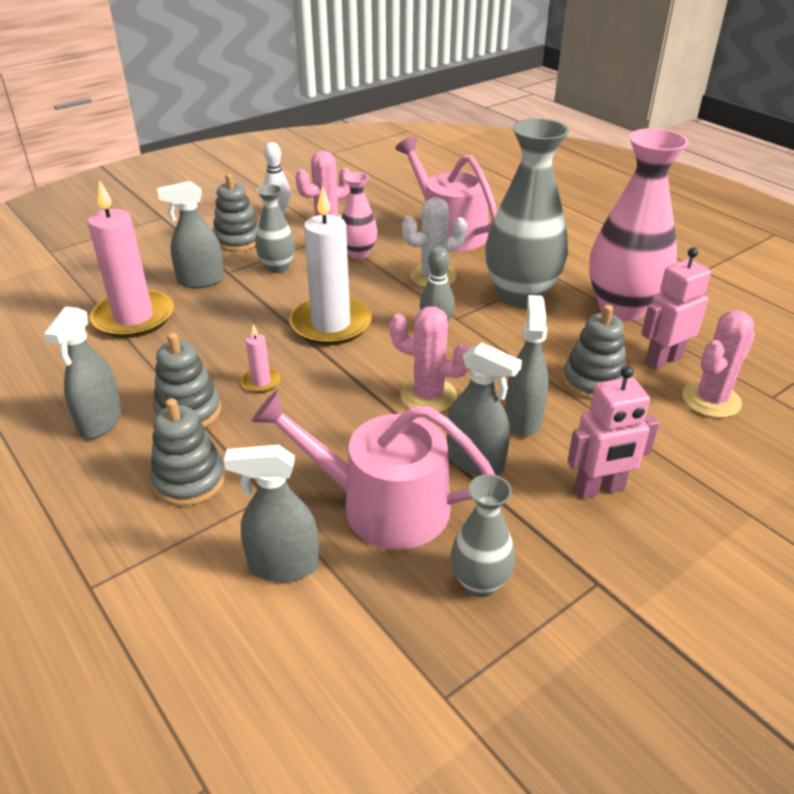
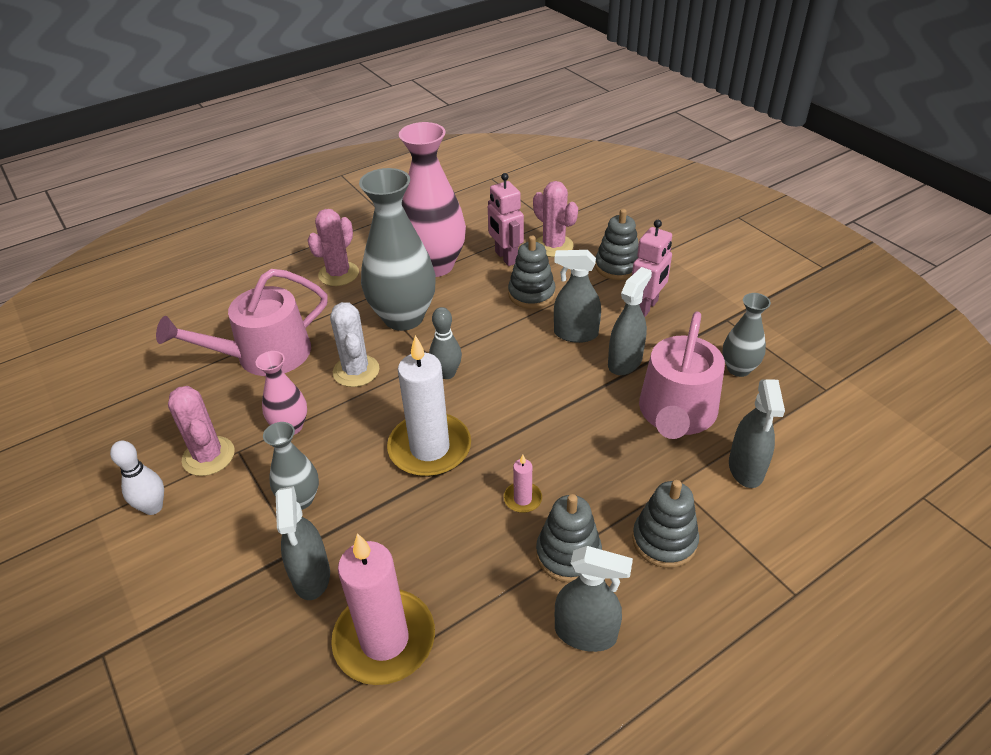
camera: 85 degrees left, 5 degrees up
(238, 240) = (216, 546): grey stacking toy -> grey stacking toy (617, 266)
(428, 396) = (546, 383): pink cactus -> pink cactus (338, 274)
(600, 489) = (646, 307): pink robot -> pink robot turned 45 degrees clockwise

